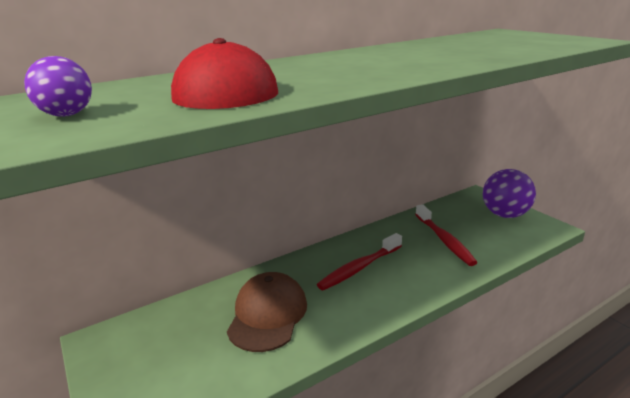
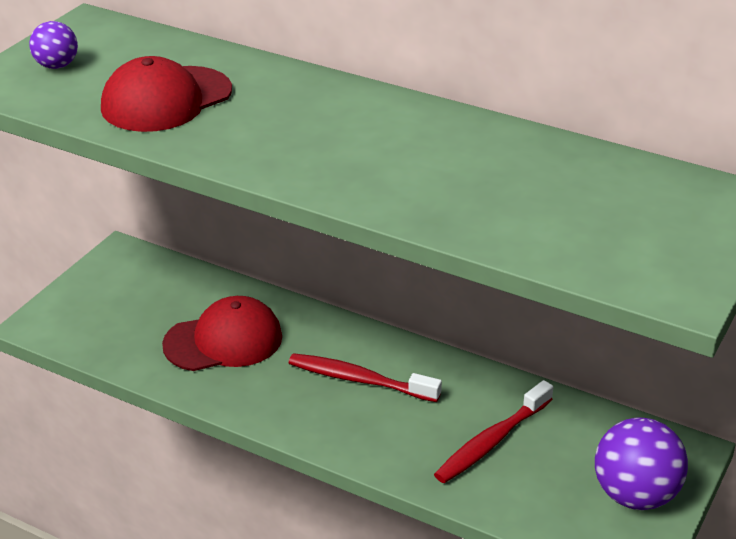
camera: 60 degrees right, 10 degrees up
(268, 314) = (223, 341): brown cap -> red cap

